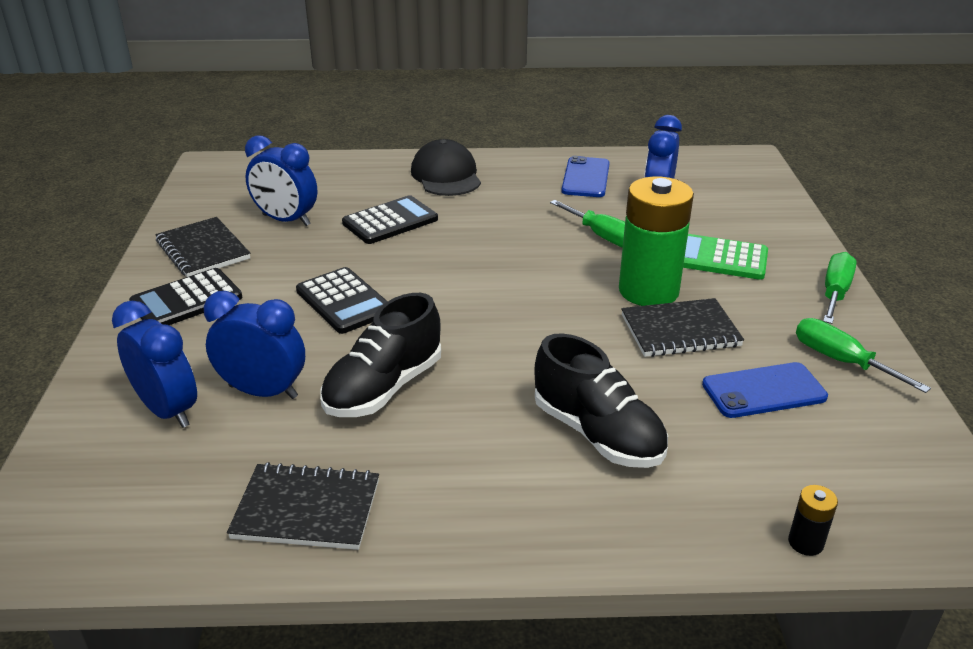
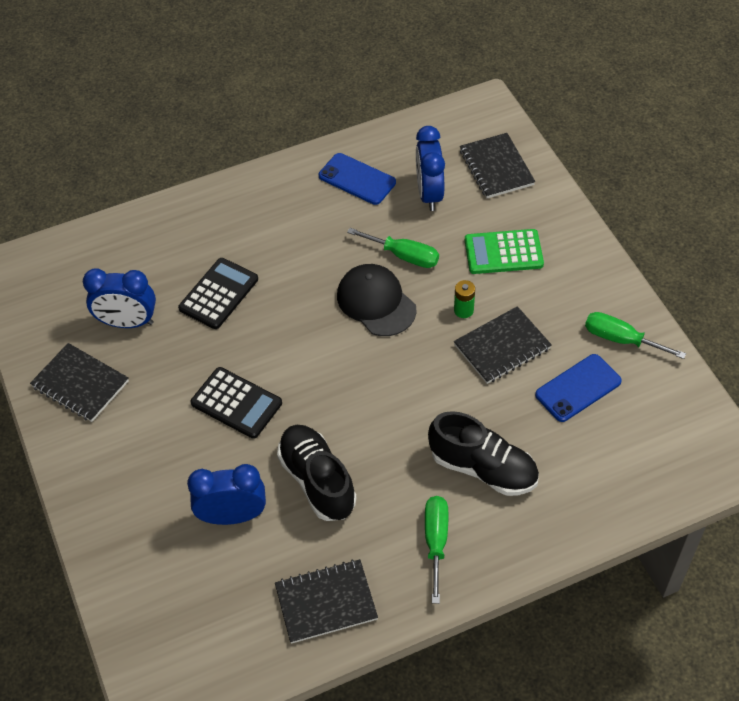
camera: 20 degrees left, 20 degrees up
(168, 410) = (174, 558): blue clock -> none
(186, 300) = (108, 446): black calculator -> none
(383, 388) = (317, 480): black shoe -> black shoe turned 135 degrees clockwise
(446, 175) = (234, 215): black cap -> black cap (376, 302)
(586, 178) = (357, 179): blue phone -> blue phone turned 45 degrees counterclockwise
(648, 291) = (463, 310): green battery -> green battery, size x0.41
(741, 198) = (496, 168): none -> black notebook
(805, 542) = (639, 510): black battery -> none
(835, 293) = (599, 265): green screwdriver -> green screwdriver (436, 541)

